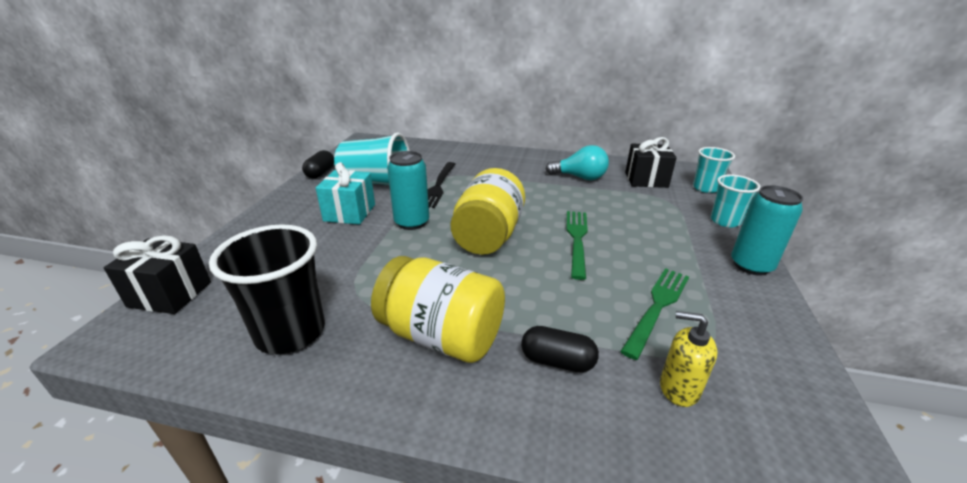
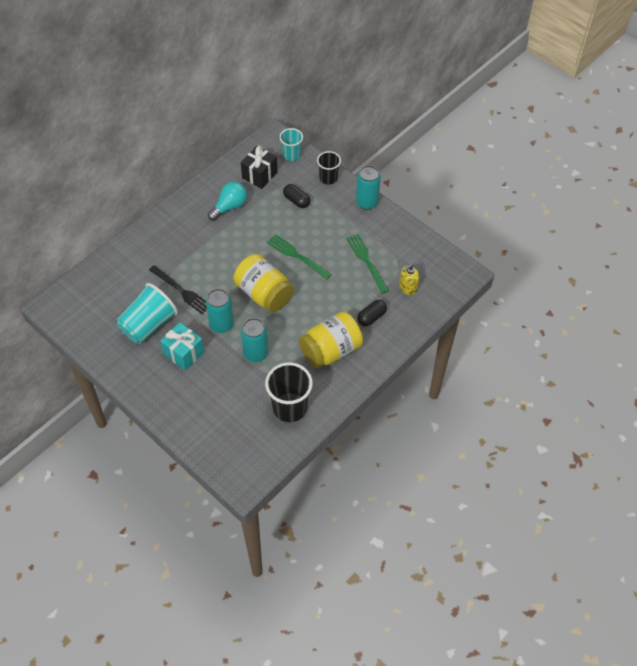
camera: 60 degrees left, 25 degrees up
(170, 294) = (220, 457): black gift -> none
(320, 173) = (102, 354): black capsule -> black capsule (296, 201)
(383, 262) = (256, 353): none -> turquoise can
(725, 221) = (328, 178): turquoise cup -> black cup

